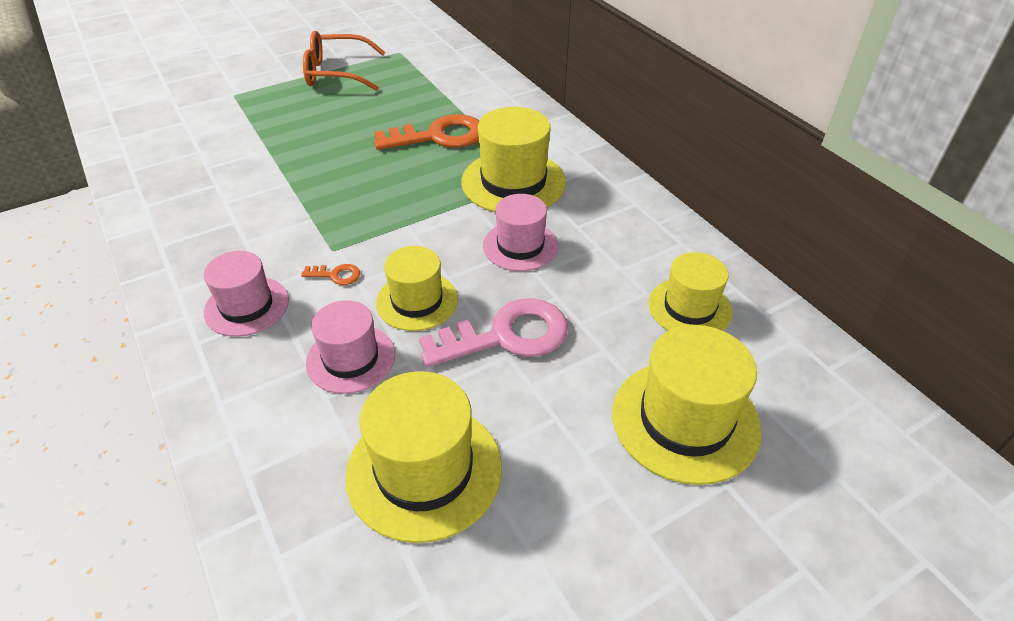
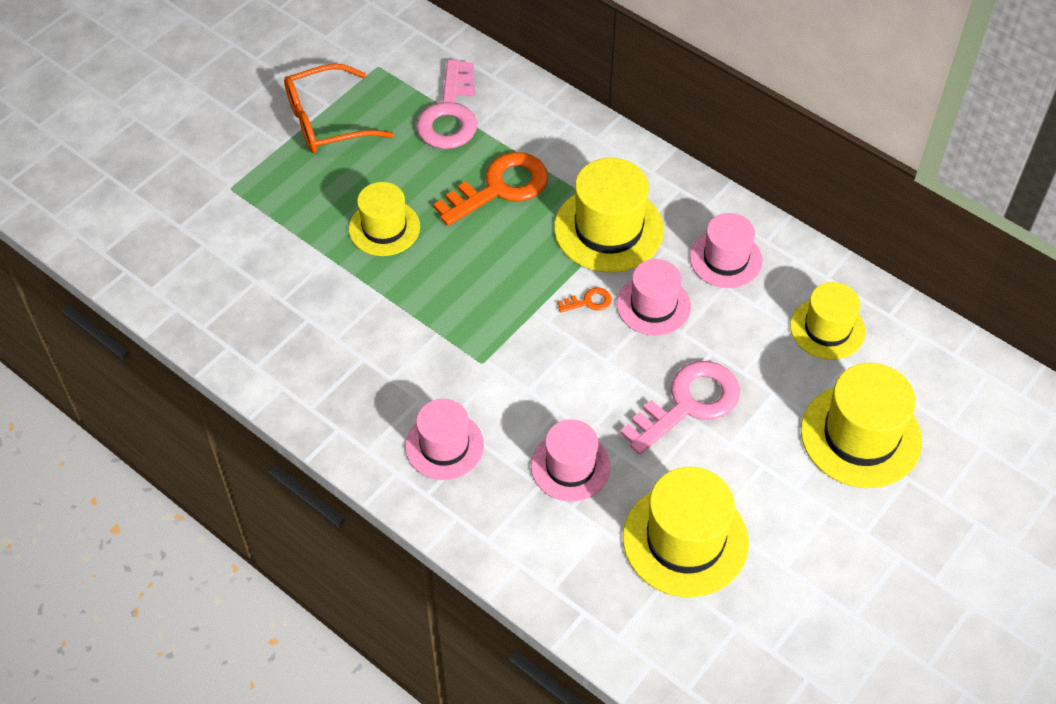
camera: 20 degrees left, 10 degrees up
(336, 275) = (504, 389): orange key -> orange key (589, 301)
(417, 301) = (593, 393): yellow hat -> yellow hat (384, 228)
(432, 86) = (450, 114): none -> pink key
(611, 227) = (726, 259): none -> pink hat

